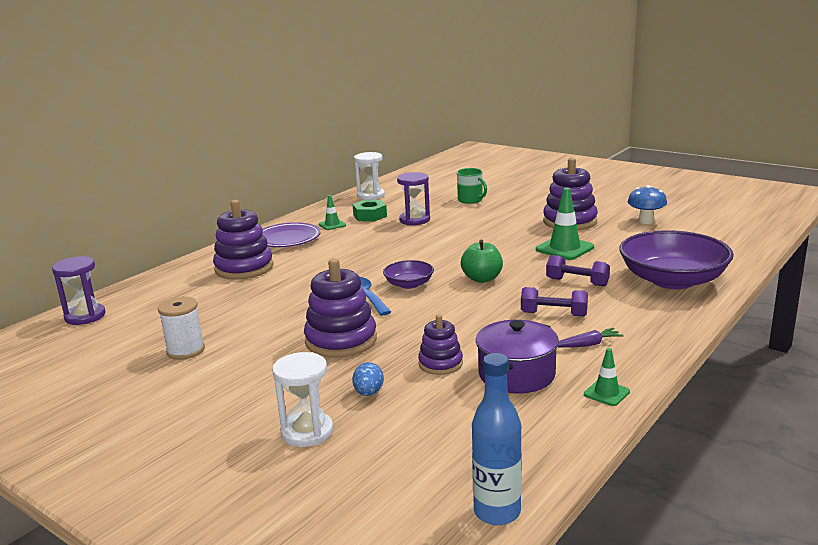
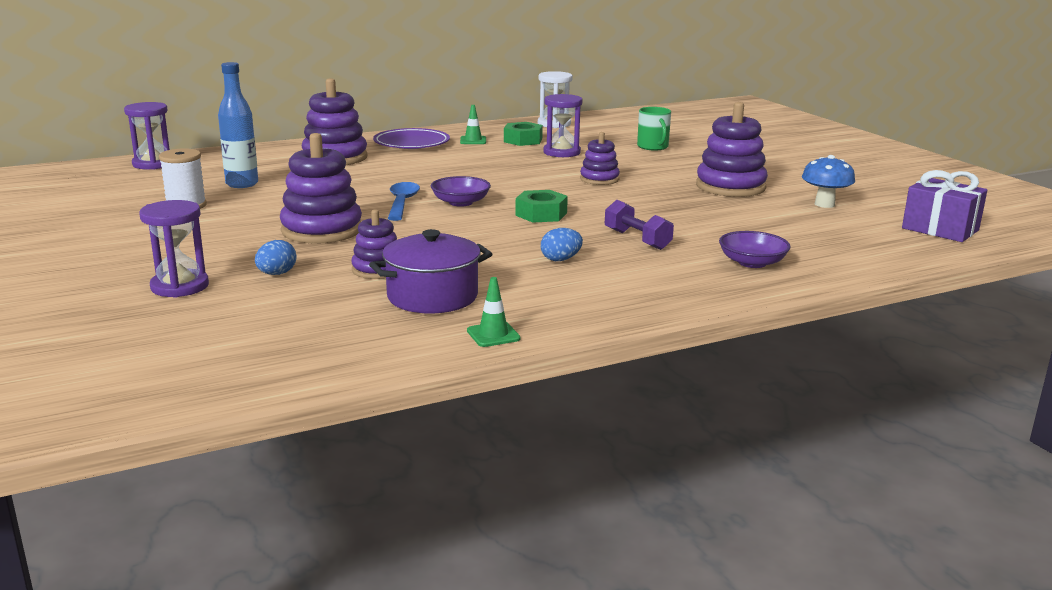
camera: 25 degrees right, 0 degrees up
(307, 432) = (180, 286): white hourglass -> purple hourglass
(476, 237) = (599, 179): none -> purple stacking toy
(482, 279) = (541, 214): green apple -> green nut
(497, 512) = (228, 388): blue bottle -> blue bottle (242, 184)
(554, 314) = (560, 259): purple dumbbell -> blue egg
(564, 248) = (679, 208): green traffic cone -> none
(588, 344) = (549, 292): purple carrot -> none
(672, 280) = (752, 263): purple bowl -> purple bowl, size x0.49
(735, 223) = (940, 229): none -> purple gift

